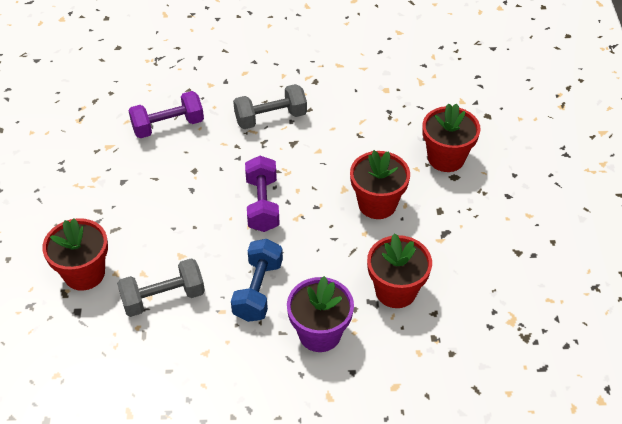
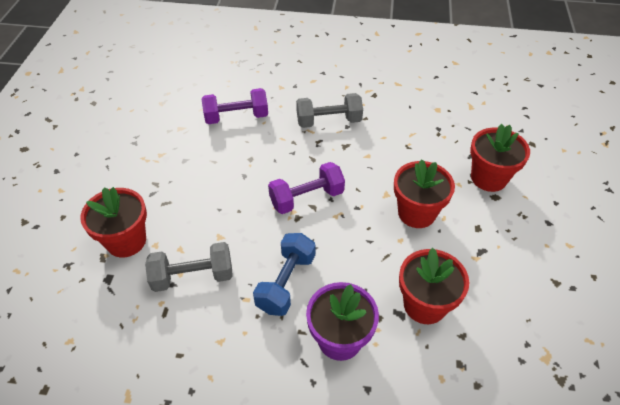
camera: 10 degrees right, 0 degrees up
(262, 204) = (306, 198): purple dumbbell -> purple dumbbell turned 60 degrees clockwise

